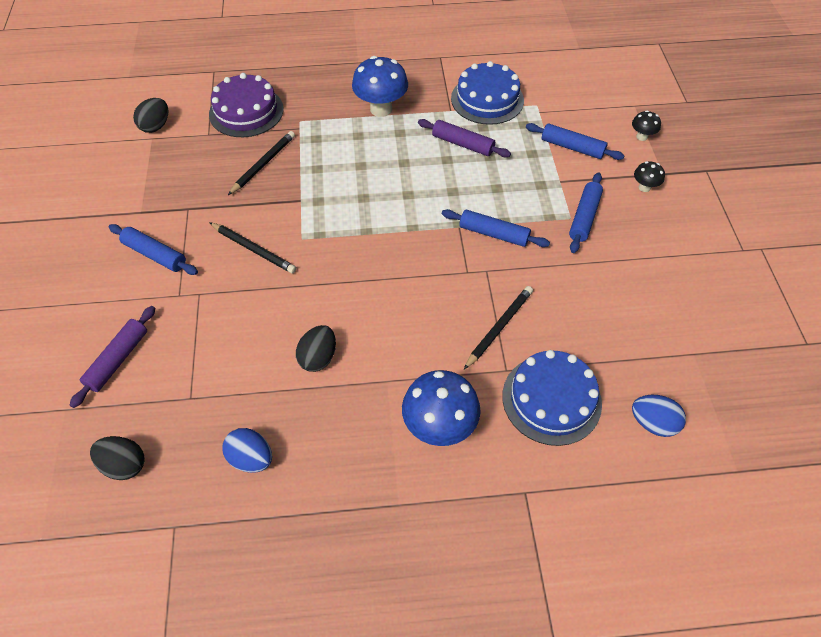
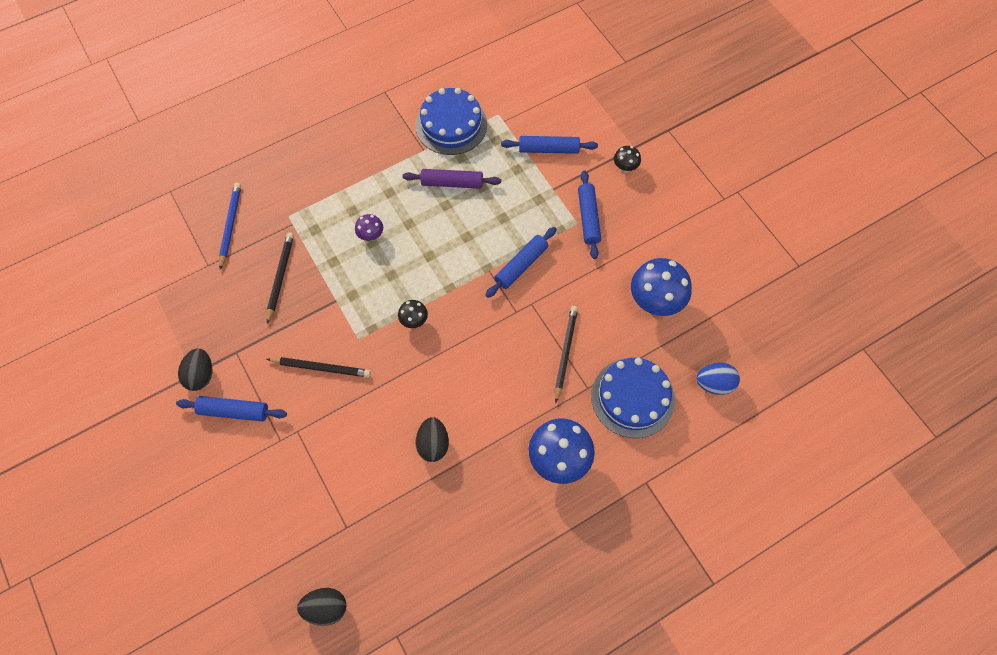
camera: 25 degrees left, 10 degrees up
(118, 360) = (263, 523): purple rolling pin -> none
(156, 126) = (150, 277): black egg -> black egg (201, 375)
(246, 111) = (230, 225): purple cake -> blue pencil
(251, 458) = (426, 554): blue egg -> none
(363, 160) = (371, 236): none -> purple mushroom
(381, 109) = (358, 173): blue mushroom -> blue mushroom (655, 302)
(493, 234) = (521, 265): blue rolling pin -> blue rolling pin turned 45 degrees counterclockwise
(641, 137) = (602, 115): black mushroom -> black mushroom (414, 321)

